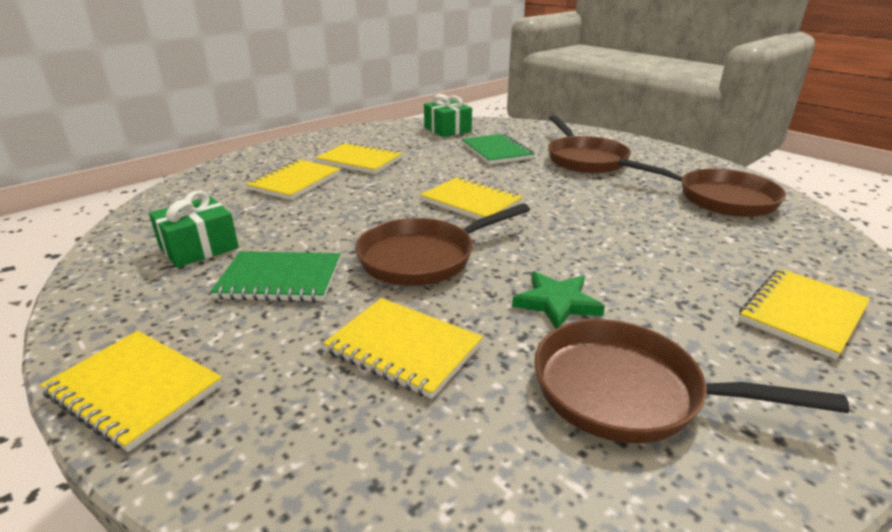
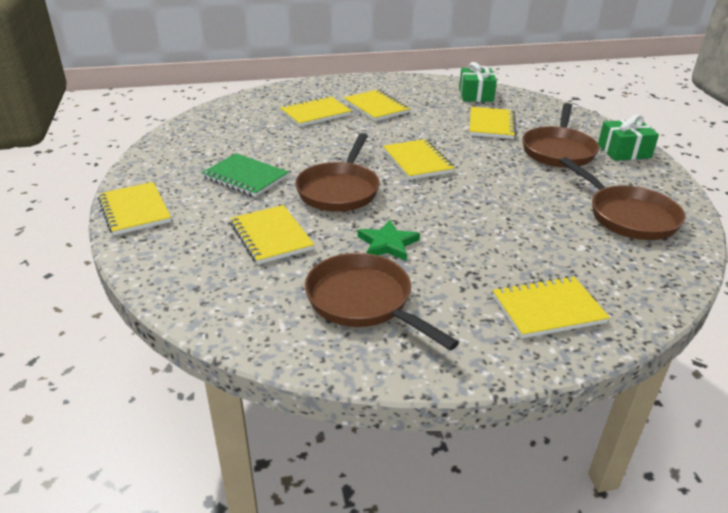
camera: 30 degrees right, 5 degrees up
(199, 247) = (220, 144): green gift -> green gift (624, 151)
(423, 258) = (339, 190): brown pan -> brown pan turned 75 degrees counterclockwise
(496, 151) = (491, 125): green notebook -> yellow notebook

